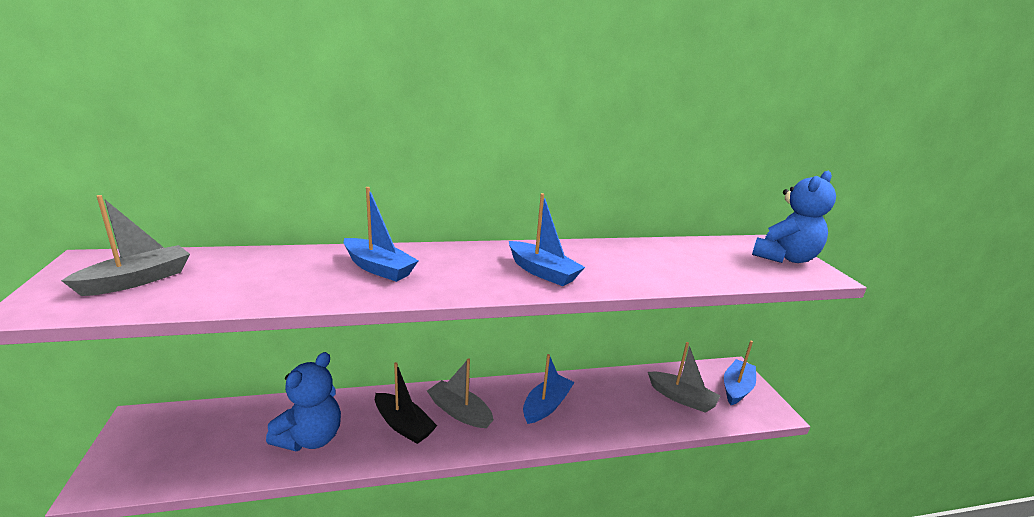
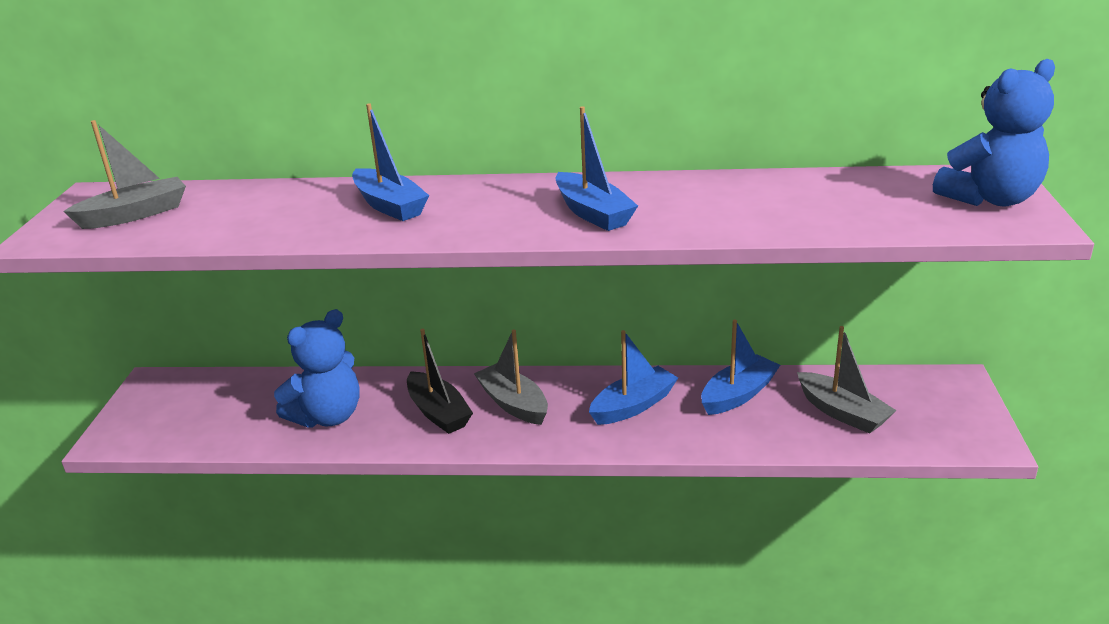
camera: 20 degrees right, 5 degrees up
(736, 388) = (943, 407): blue boat -> blue boat (738, 395)

